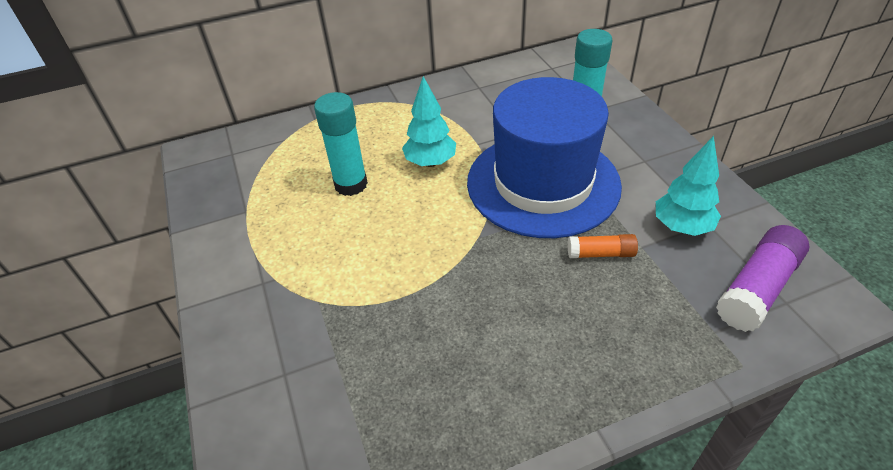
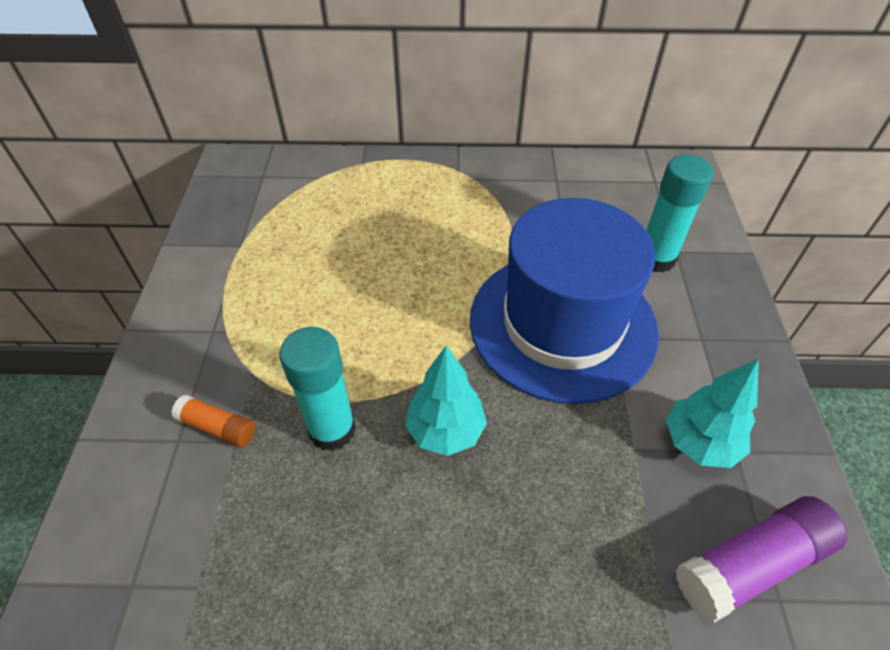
camera: 20 degrees right, 5 degrees up
(351, 184) = (356, 251): turquoise glue stick -> turquoise glue stick (332, 429)
(430, 162) = (452, 254): turquoise tree -> turquoise tree (446, 431)
(601, 253) = (580, 438): orange glue stick -> orange glue stick (218, 427)

